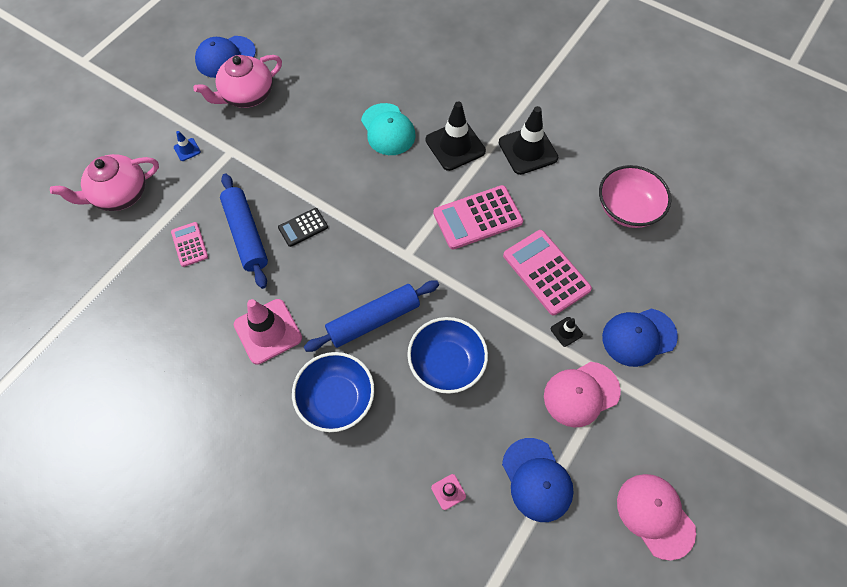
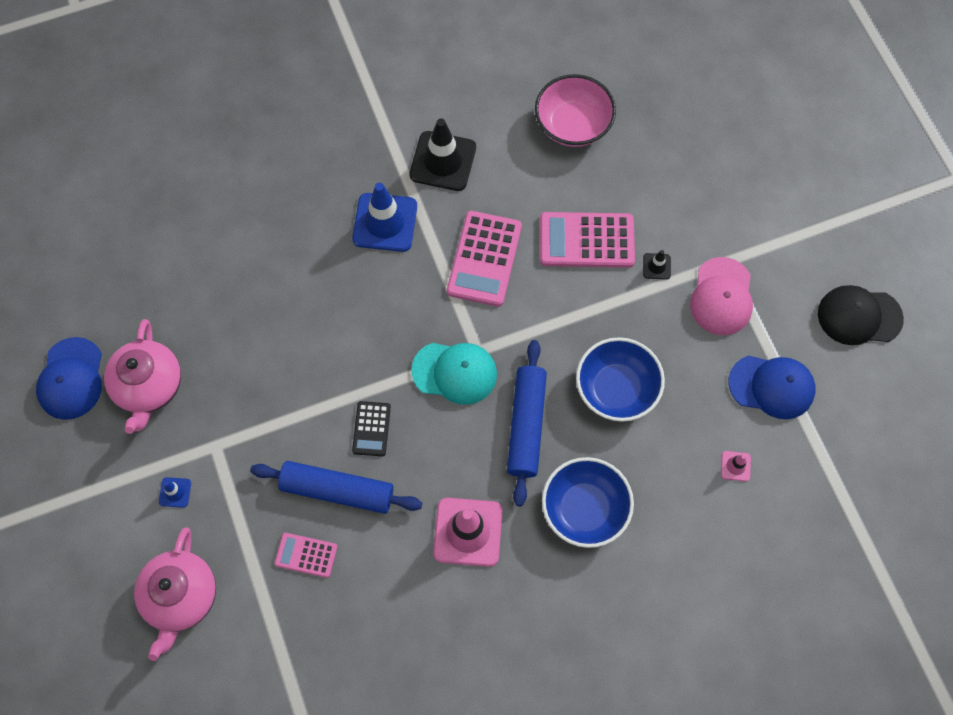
camera: 55 degrees left, 5 degrees up
(388, 129) = (313, 272): turquoise cap -> turquoise cap (454, 372)
(455, 145) = (385, 222): black traffic cone -> blue traffic cone
(638, 337) = (702, 212): blue cap -> none
(655, 515) = (859, 316): pink cap -> black cap

